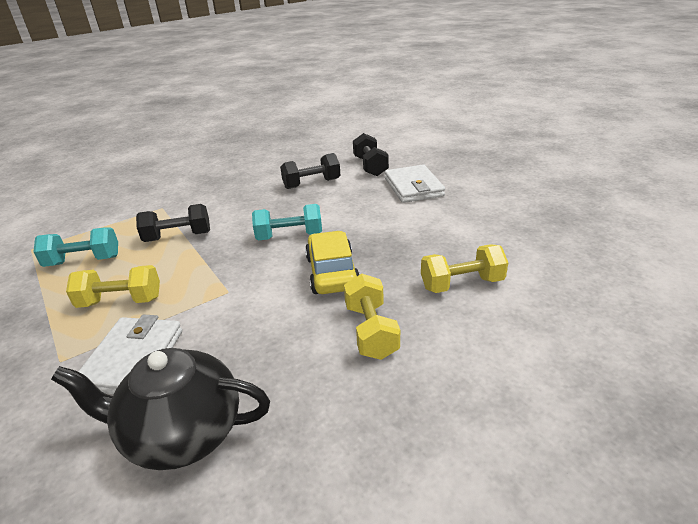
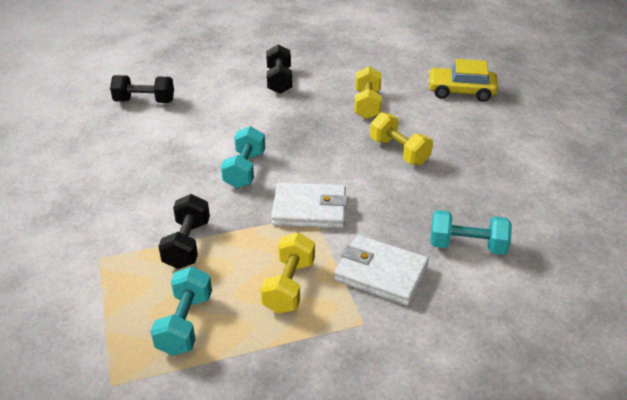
camera: 75 degrees left, 5 degrees up
(182, 433) = (467, 246): black teapot -> turquoise dumbbell
(311, 184) = (147, 142): black dumbbell -> black dumbbell (279, 81)
(332, 273) = (319, 156): yellow car -> yellow car (461, 91)
(371, 331) = (399, 151): yellow dumbbell -> yellow dumbbell turned 45 degrees clockwise
(413, 187) = (212, 89): white wallet -> white wallet (309, 209)

